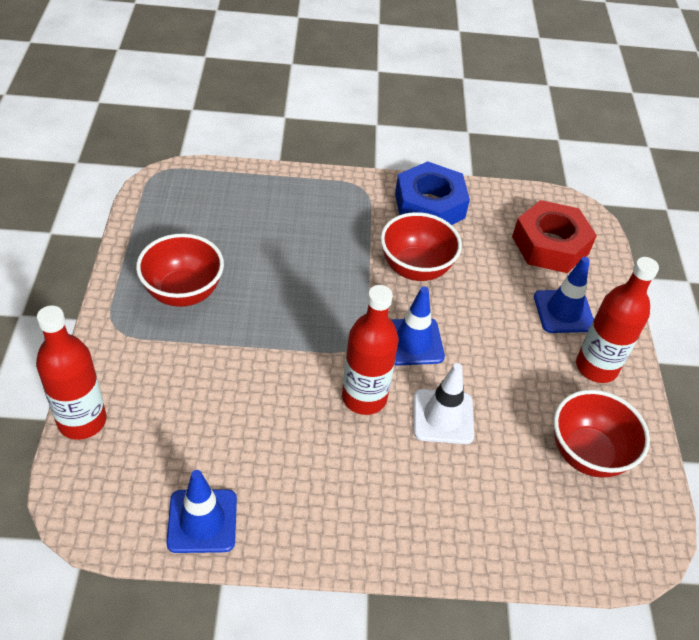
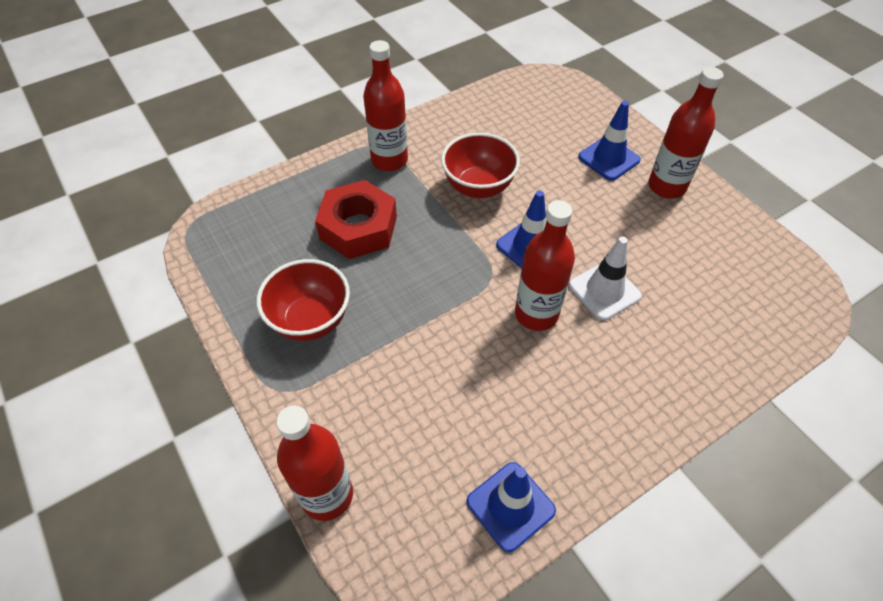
camera: 30 degrees left, 5 degrees up
(360, 205) = (389, 160): none -> red bottle
(429, 205) = (442, 131): blue nut -> none
(550, 245) = (554, 114): red nut -> red nut (358, 227)
(587, 454) = (719, 254): red bowl -> none

